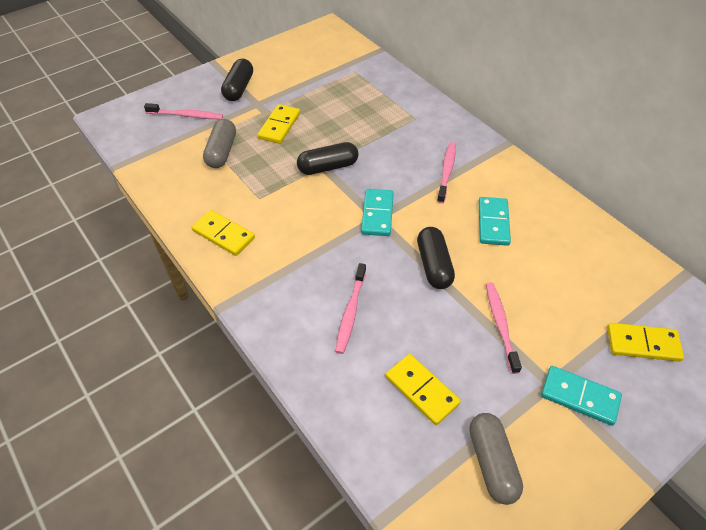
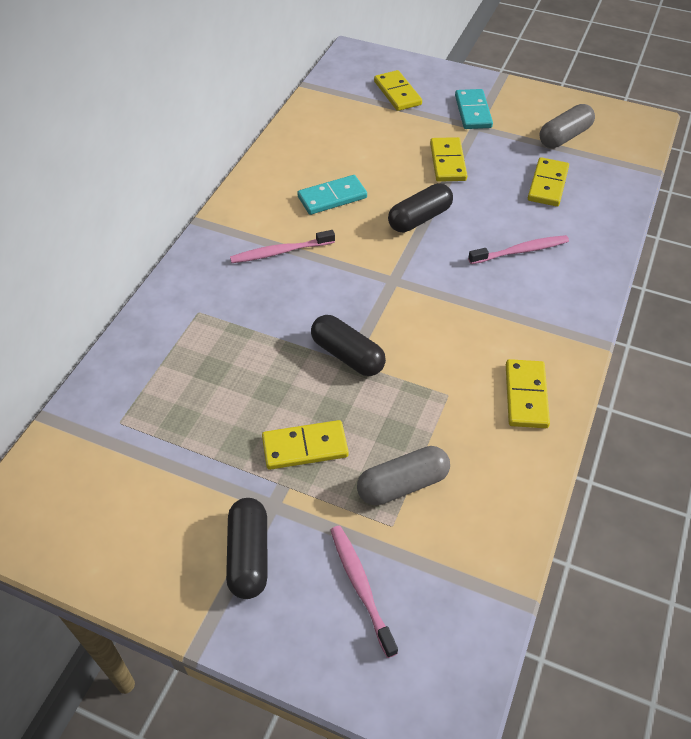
camera: 120 degrees left, 0 degrees up
(239, 88) = (249, 555): black capsule -> black capsule turned 75 degrees counterclockwise
(377, 214) = (388, 281): turquoise domino -> none
(500, 325) = (447, 162): pink toothbrush -> yellow domino

